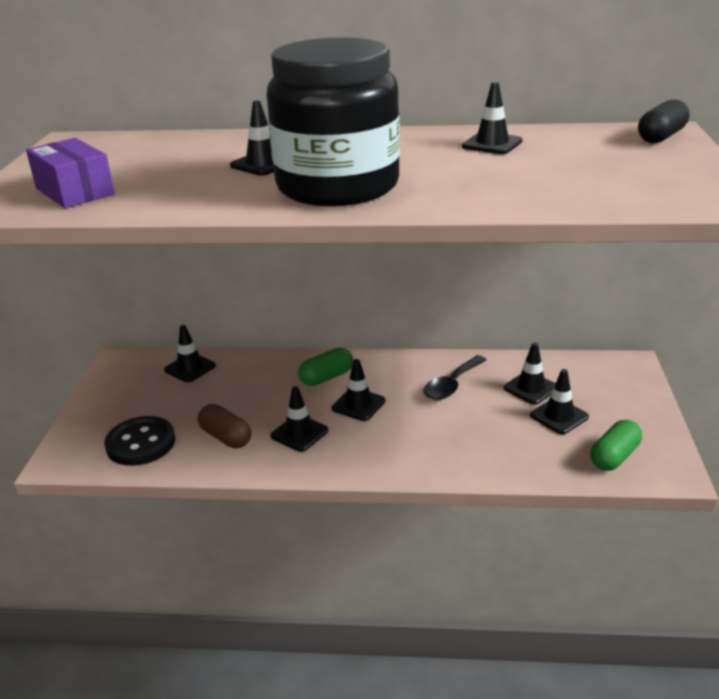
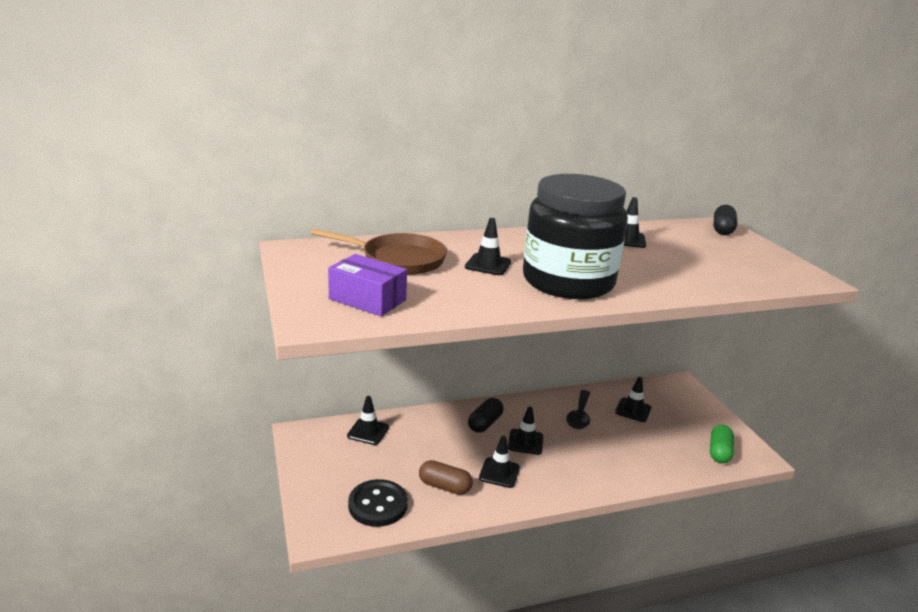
camera: 25 degrees left, 5 degrees down
(166, 155) = (398, 260): none -> brown pan
(326, 377) = (485, 423): green capsule -> black capsule
(559, 416) = (665, 428): black traffic cone -> none

